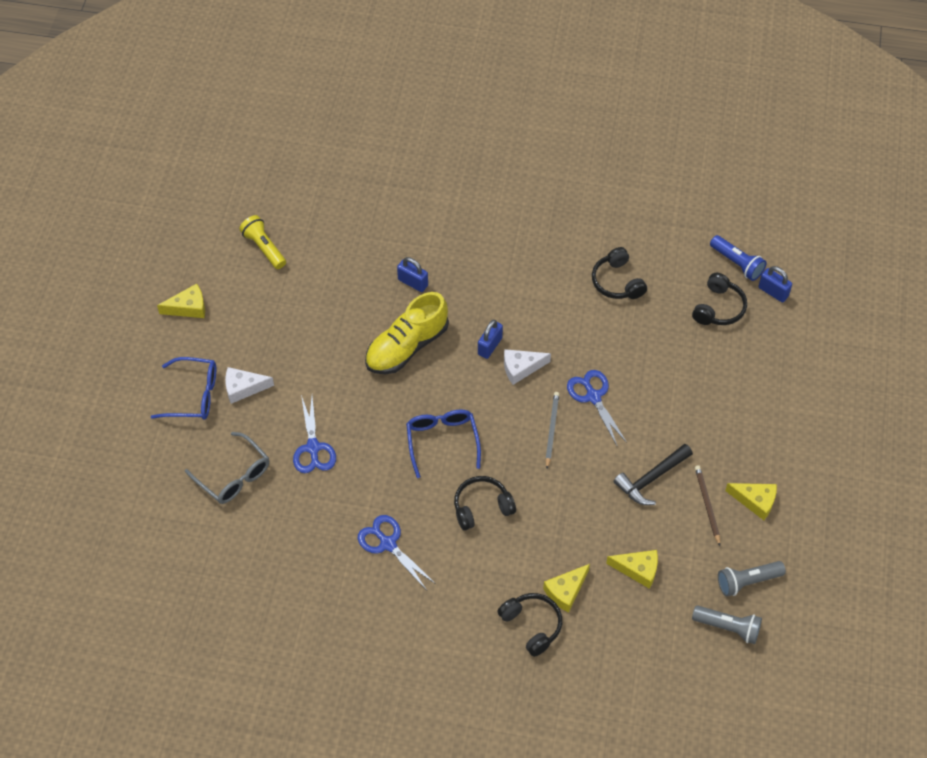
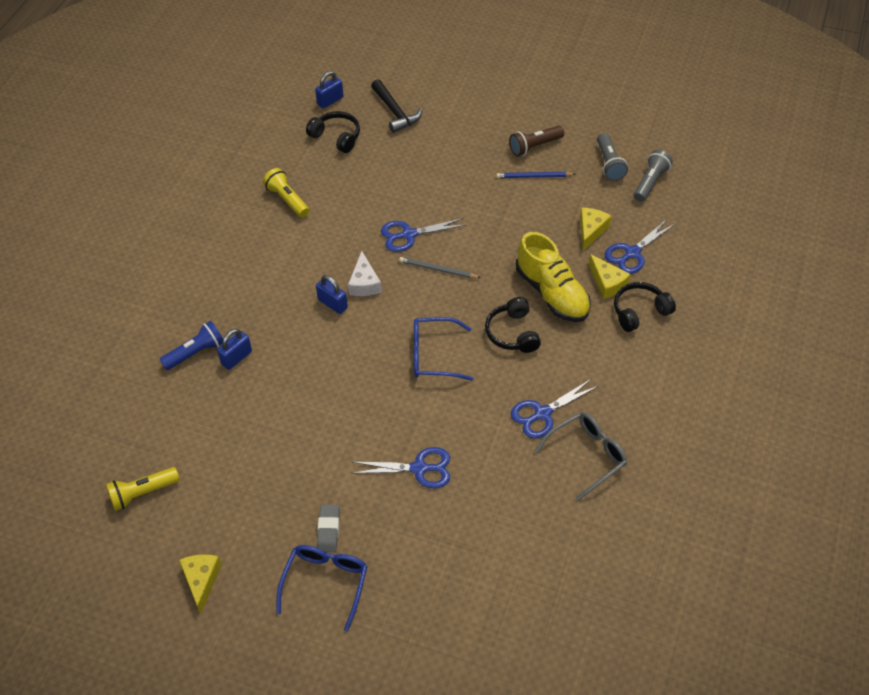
camera: 80 degrees left, 5 degrees down
(233, 476) = (440, 549): grey glasses -> grey glasses (587, 456)
(243, 388) = (328, 530): white cheese -> grey eraser
(407, 347) = (315, 372): yellow shoe -> yellow shoe (552, 293)
(613, 613) = (632, 253): none -> blue scissors
(617, 282) = (287, 200): black headphones -> yellow flashlight
(651, 479) = (502, 208): black hammer -> black hammer (395, 112)
(707, 505) = (533, 176): brown pencil -> blue pencil
(737, 263) = (293, 118): blue flashlight -> blue flashlight (195, 352)
(755, 501) = (534, 146): yellow cheese -> brown flashlight

